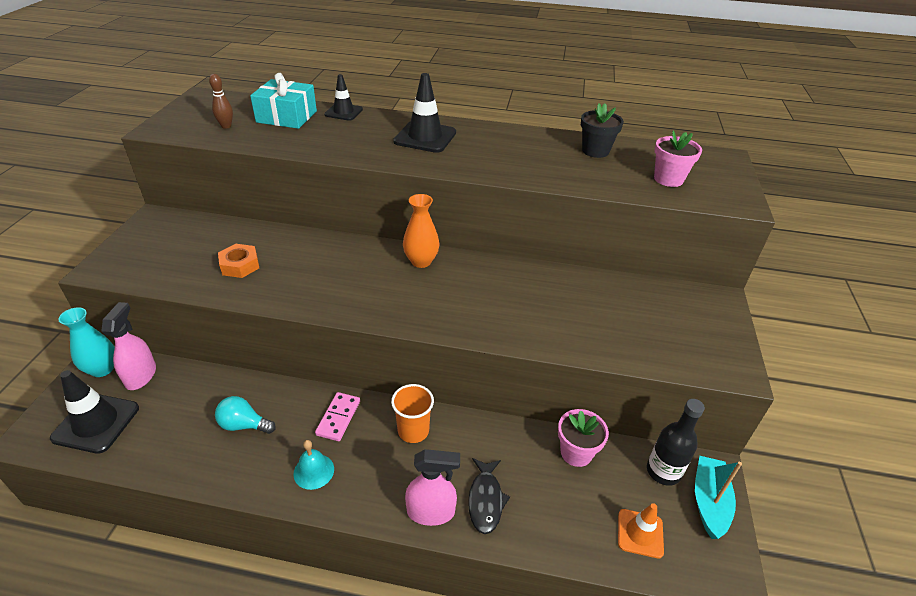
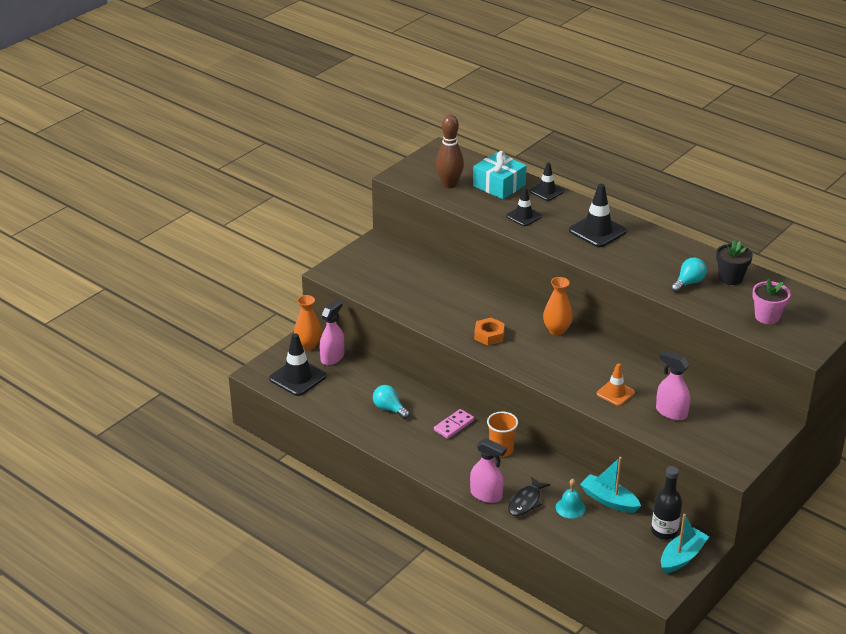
camera: 30 degrees right, 5 degrees down
(102, 369) = (308, 345): turquoise vase -> orange vase
(226, 126) = (449, 184): brown bowling pin -> brown bowling pin, size x1.82
(240, 265) = (423, 296): orange nut -> orange nut (489, 335)
(313, 471) = (423, 449): turquoise bell -> turquoise bell (570, 507)
(333, 140) = (523, 216): none -> black traffic cone
(561, 165) = (688, 283): none -> turquoise light bulb
(576, 453) = (609, 500): pink flower pot -> turquoise boat
(612, 321) = (671, 412): none -> pink spray bottle
(640, 533) = (617, 553): orange traffic cone -> orange traffic cone (615, 393)

